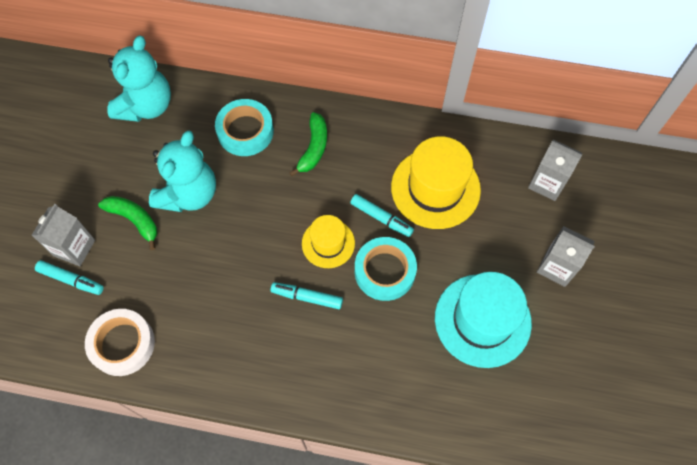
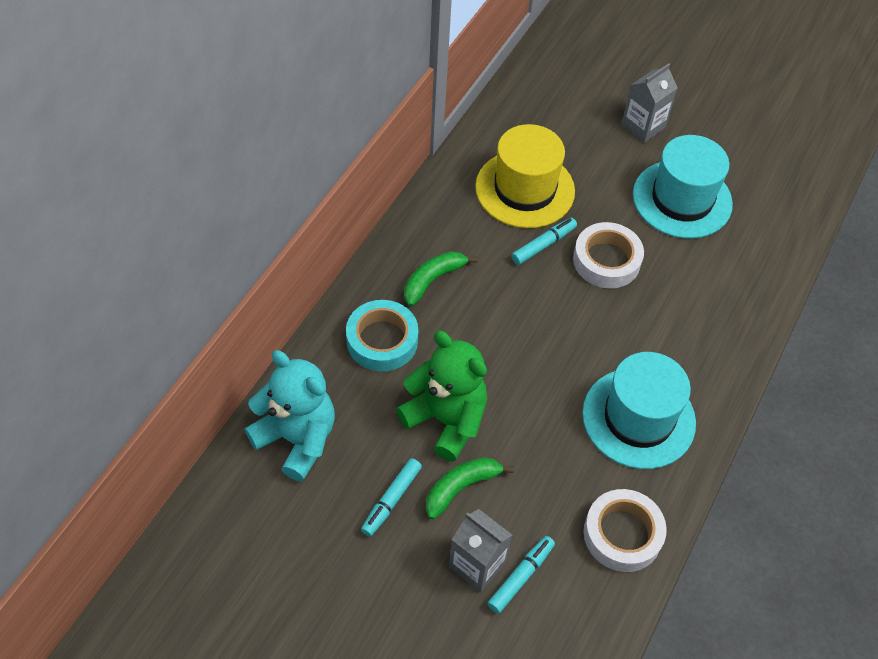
camera: 75 degrees left, 10 degrees down
(189, 194) = (446, 420): turquoise teddy bear -> green teddy bear
(232, 333) = (638, 418): none -> turquoise hat
(307, 297) = (616, 337): turquoise marker -> turquoise marker (391, 500)
(313, 148) = (433, 280): green banana -> green banana turned 75 degrees counterclockwise
(328, 243) = (558, 300): yellow hat -> none
(385, 271) = (606, 260): turquoise tape -> white tape
(547, 183) = (551, 101): grey carton -> none

